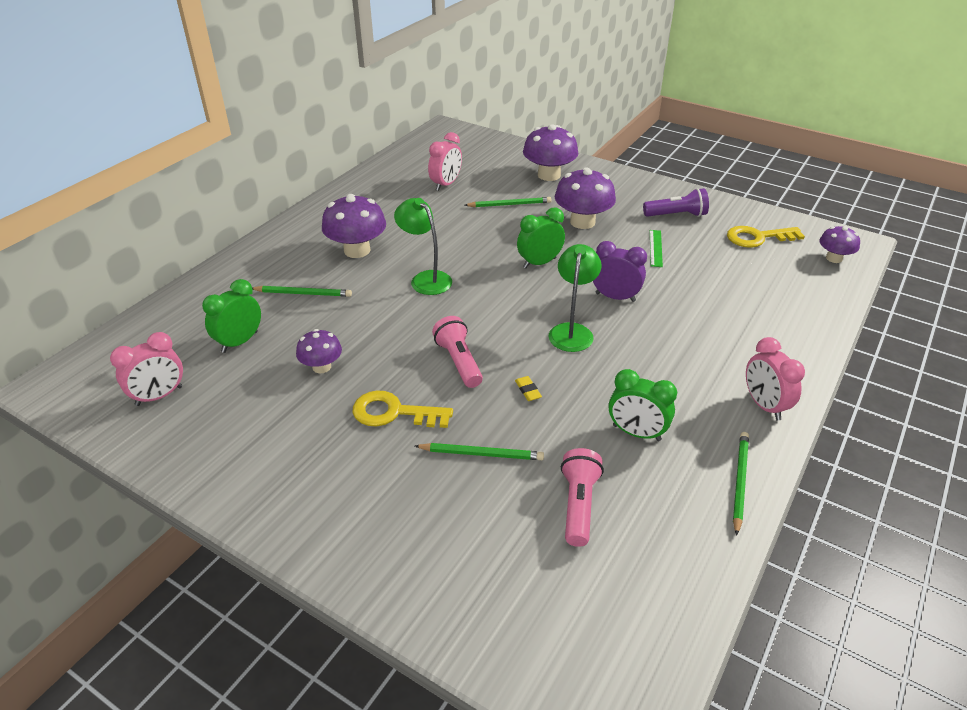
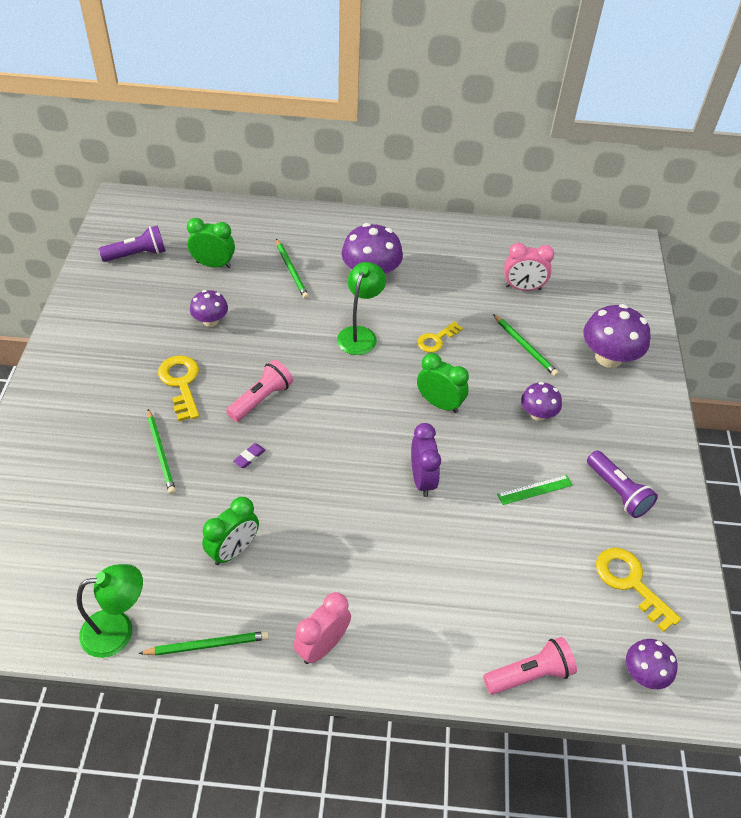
camera: 60 degrees right, 10 degrees up
(159, 396) = (137, 254): pink clock -> purple flashlight
(467, 242) = (436, 339): none -> yellow key
(528, 390) = (249, 457): yellow eraser -> purple eraser
(572, 331) = (348, 462): green lamp -> green lamp (118, 630)
(578, 505) = (132, 534): pink flashlight -> pink flashlight (530, 674)
(582, 222) = (537, 414): purple mushroom -> purple mushroom, size x0.59
(636, 433) = (234, 550): green clock -> green clock turned 135 degrees counterclockwise

